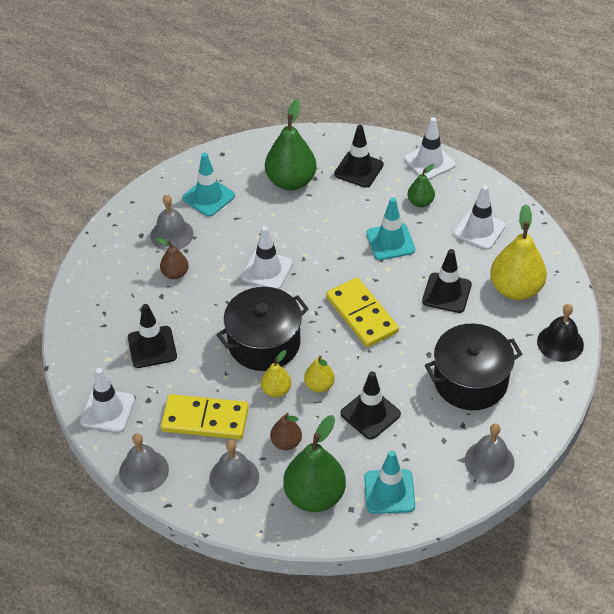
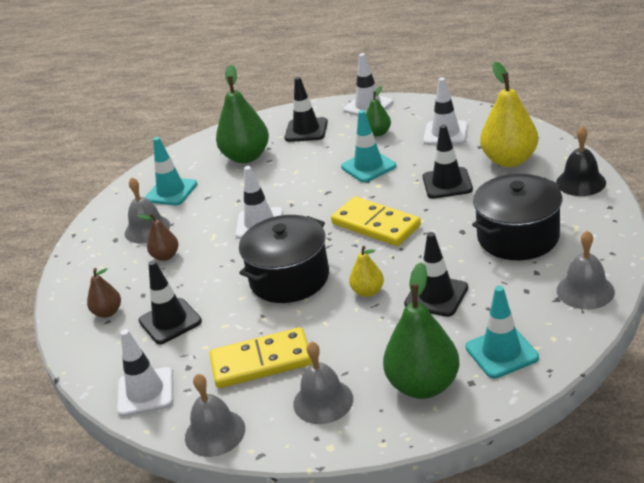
camera: 15 degrees left, 15 degrees down
(276, 390) = (325, 311): yellow pear -> none
(286, 442) = (362, 350): brown pear -> brown pear (108, 312)

